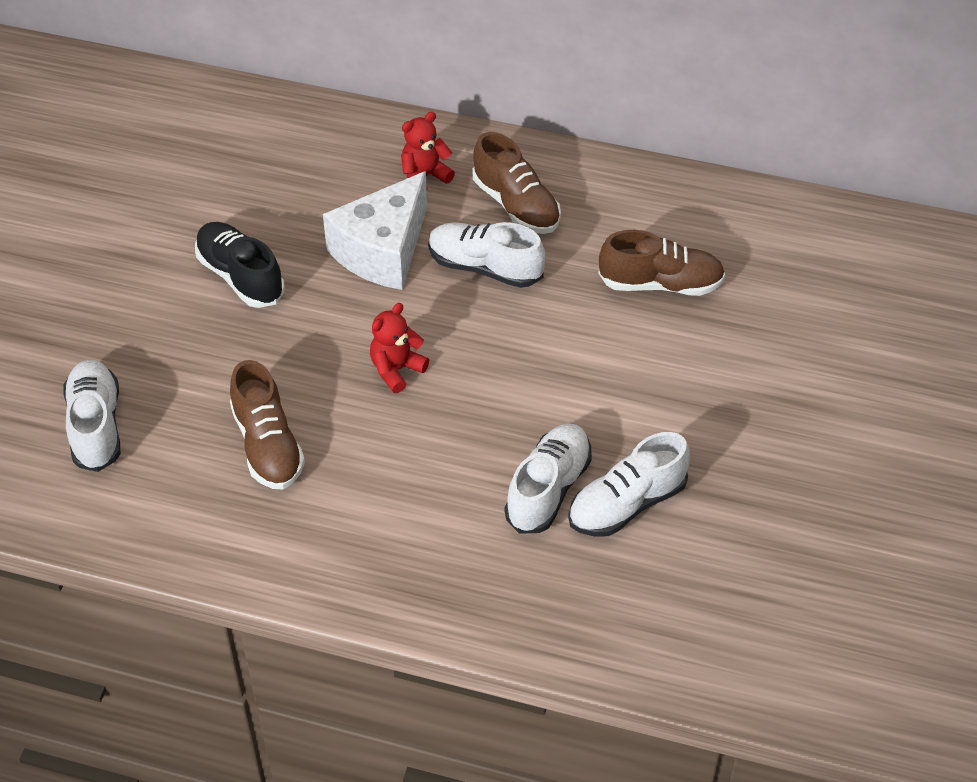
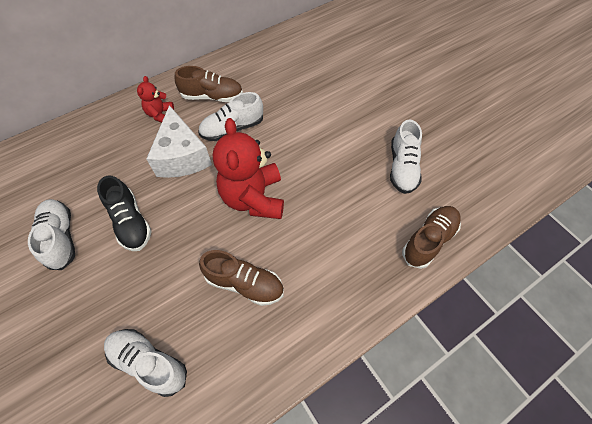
camera: 50 degrees left, 10 degrees up
(240, 276) = (131, 222): black shoe -> black shoe turned 120 degrees counterclockwise
(396, 370) = (254, 198): red teddy bear -> red teddy bear, size x2.04
(548, 489) = (371, 188): white shoe -> white shoe (61, 238)
(661, 284) = (302, 82): brown shoe -> brown shoe (429, 240)

